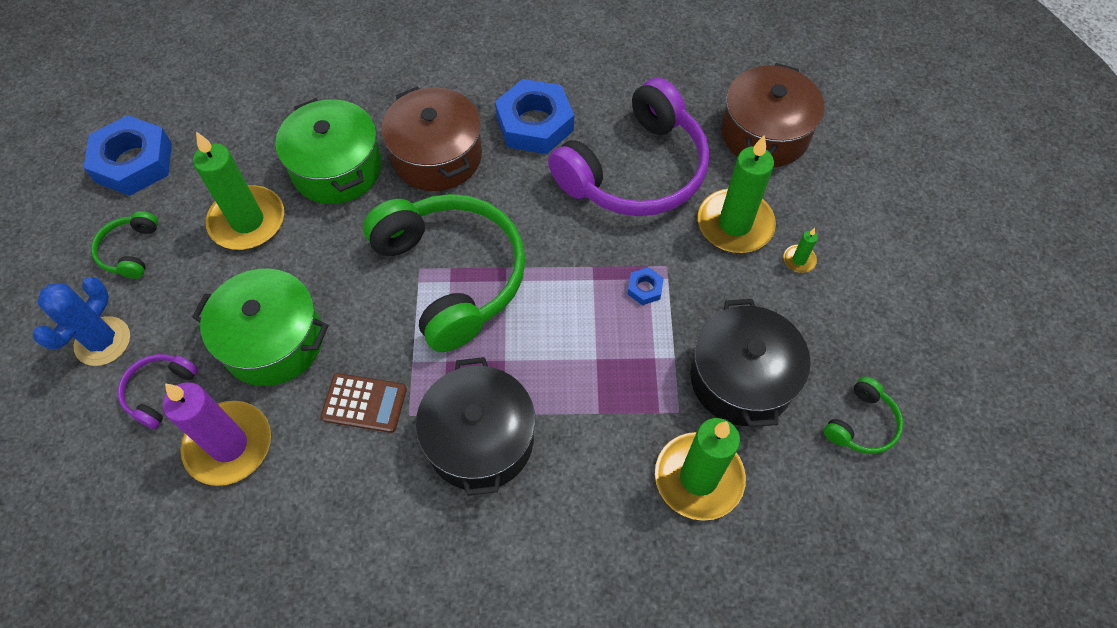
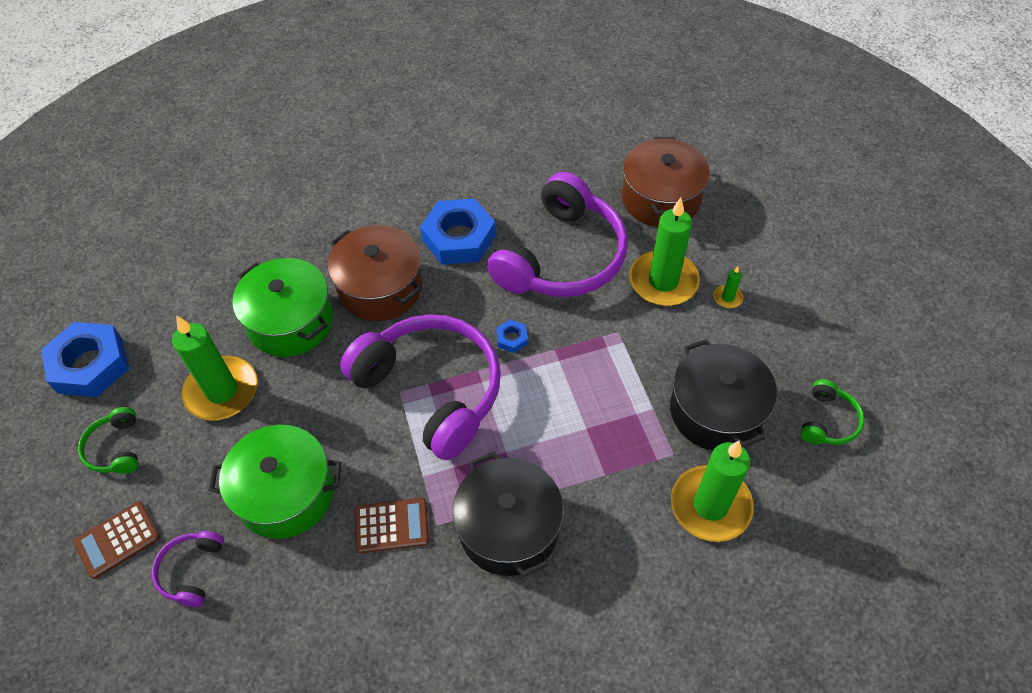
camera: 15 degrees left, 5 degrees down
(103, 341) = (118, 540): blue cactus -> brown calculator
(229, 445) = (277, 600): purple candle -> none
(452, 275) = (431, 390): green headphones -> purple headphones
(645, 288) = (606, 356): blue nut -> blue nut (512, 338)

